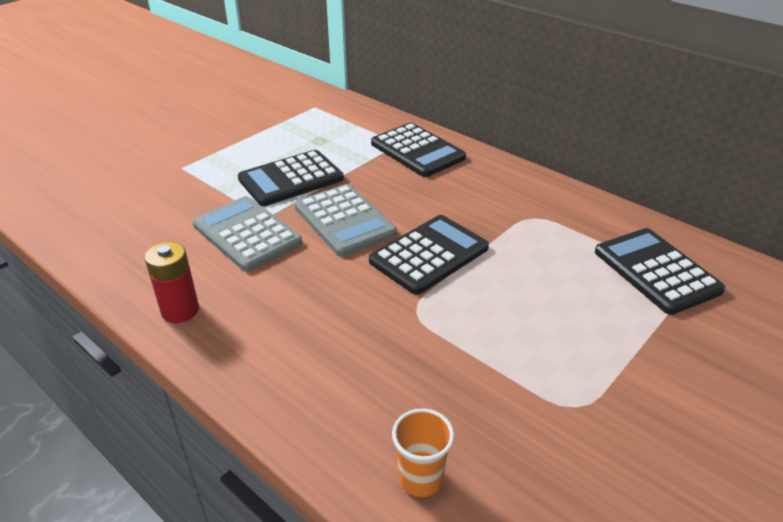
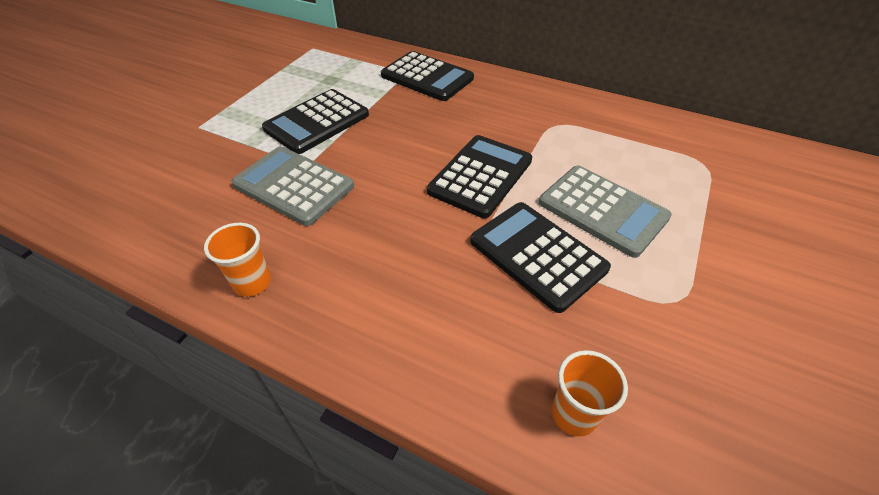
camera: 15 degrees left, 10 degrees up
(180, 310) = (252, 283): red battery -> orange cup
(344, 220) = (386, 155): grey calculator -> grey calculator (602, 210)
(656, 271) = (680, 157): black calculator -> black calculator (537, 255)

